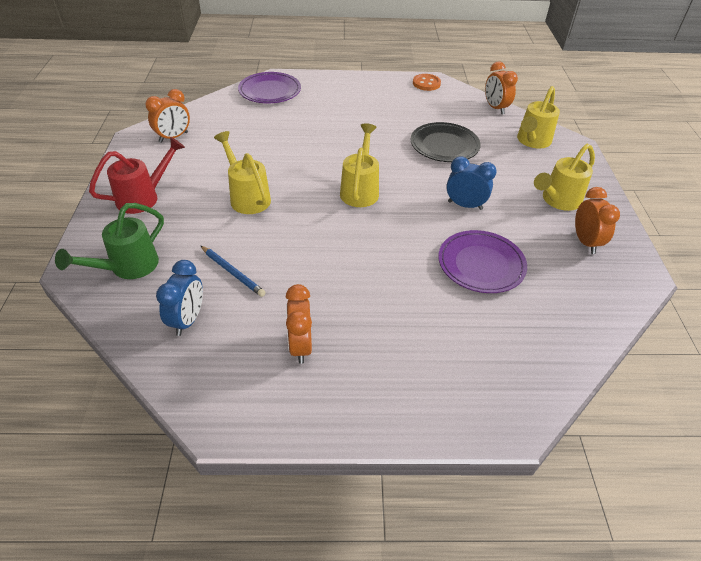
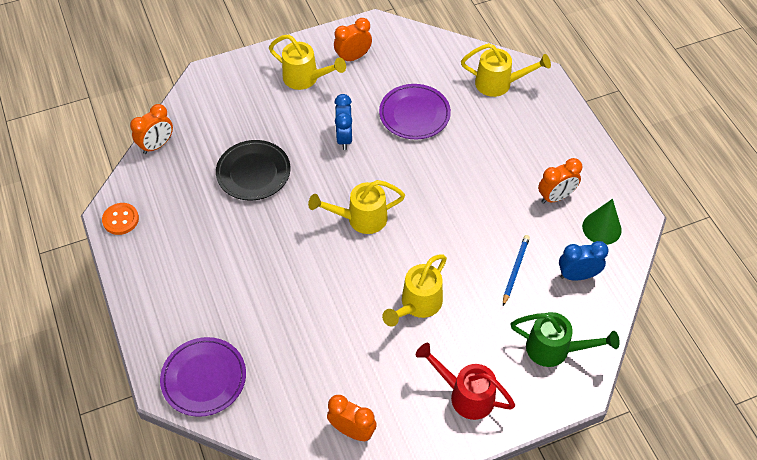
camera: 110 degrees left, 10 degrees up
(229, 372) = (601, 228): none -> green cone
(532, 141) = (214, 107): yellow watering can -> yellow watering can (499, 84)

